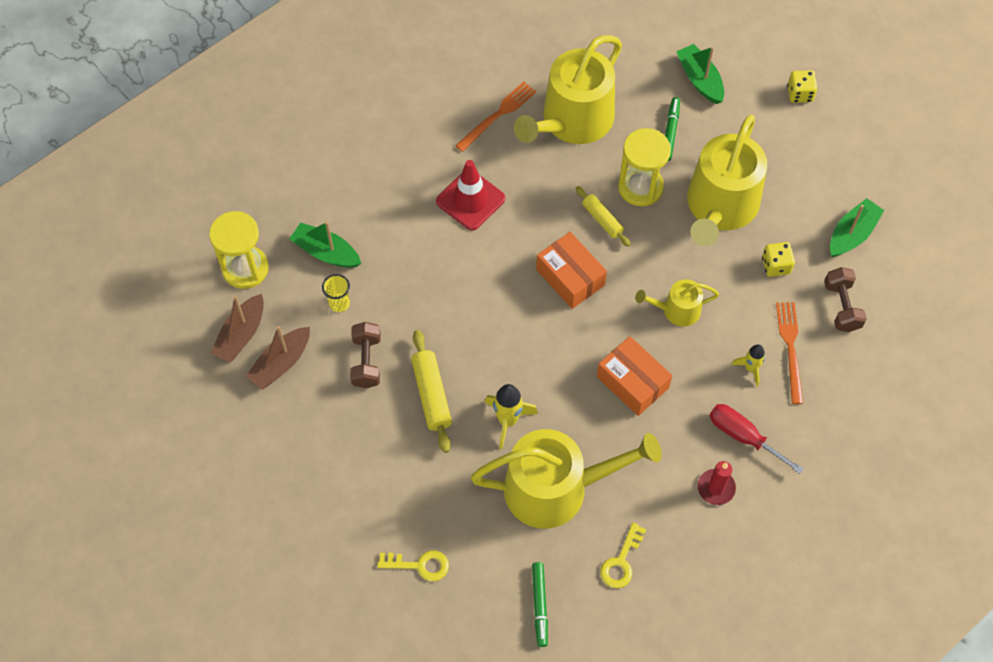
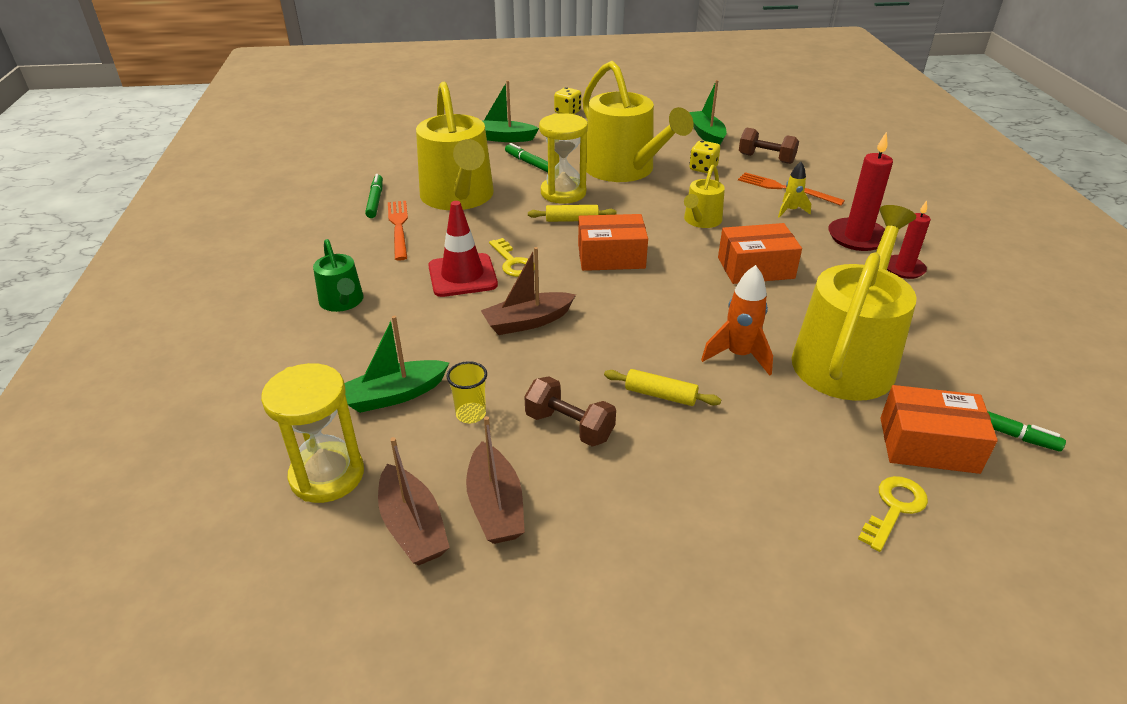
camera: 55 degrees left, 25 degrees down
(387, 154) = (342, 302): none -> green watering can
(432, 395) = (660, 395): yellow rolling pin -> yellow rolling pin, size x0.66
(449, 275) = (528, 322): none -> brown boat
(493, 567) = (928, 445): none -> orange box
(508, 420) = (738, 355): yellow rocket -> orange rocket
(521, 71) = (375, 200): none -> green marker
(621, 561) = (962, 351): yellow key -> yellow key (512, 262)
(743, 436) = (857, 237): red screwdriver -> red candle

